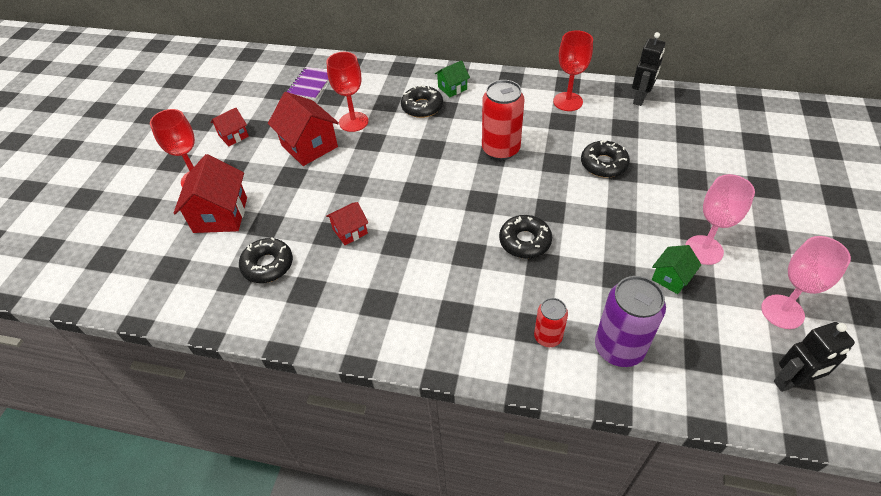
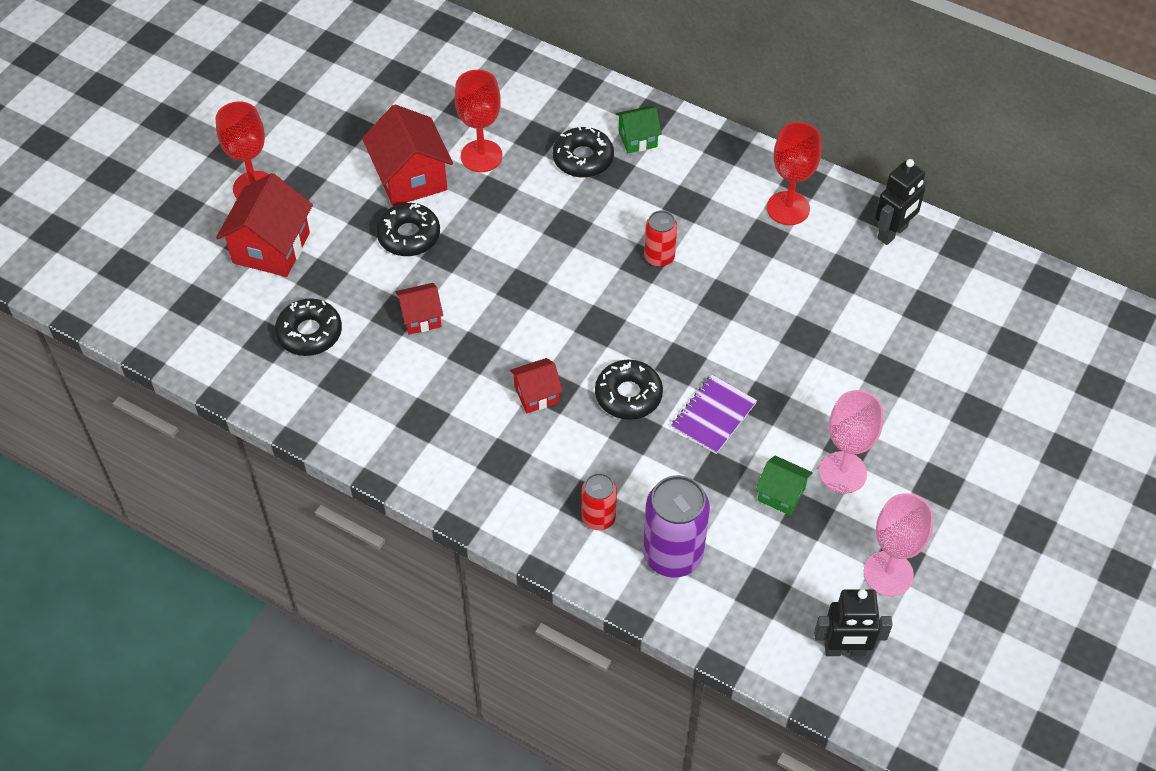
camera: 15 degrees right, 5 degrees up
(233, 136) = (317, 133): red house -> red house (536, 394)
(310, 84) = (444, 76): purple notebook -> purple notebook (713, 415)
(500, 149) = (659, 257): red can -> red can, size x0.57
(603, 164) = (784, 319): black donut -> black donut (409, 236)
(671, 278) = (781, 494): green house -> green house turned 60 degrees clockwise

